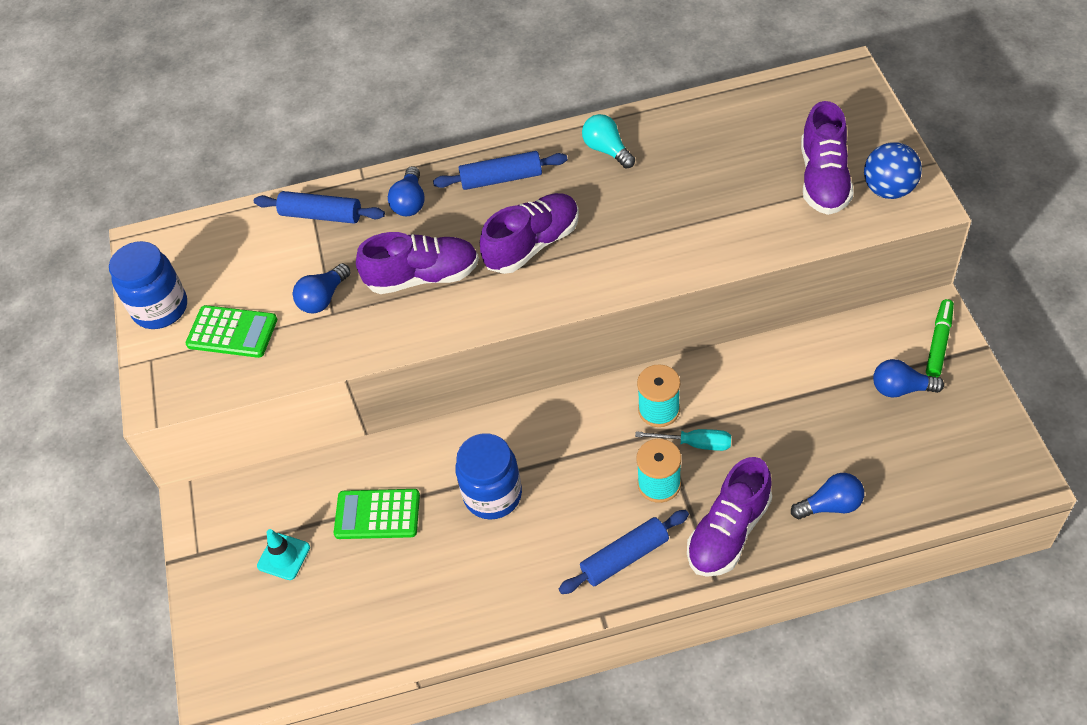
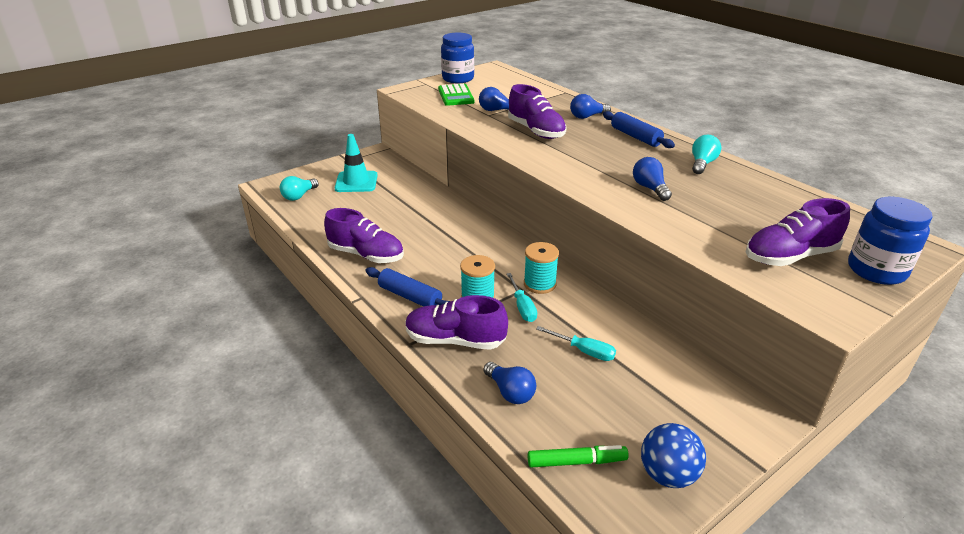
camera: 60 degrees right, 20 degrees down
(283, 556) = (356, 182): turquoise traffic cone -> turquoise traffic cone, size x1.57
(283, 650) = (299, 196): none -> turquoise light bulb
(321, 215) = (553, 98): blue rolling pin -> none
(377, 515) = (396, 201): green calculator -> none
(492, 495) = (430, 235): blue jar -> blue jar (876, 270)
(532, 244) = (593, 156): purple shoe -> purple shoe (366, 255)
(792, 414) = (584, 351): none -> turquoise screwdriver
(888, 189) = (822, 293): blue ball -> blue ball (667, 475)
(901, 388) = (661, 413): blue light bulb -> blue light bulb (650, 188)
(939, 342) = (735, 430): green marker -> green marker (576, 462)

